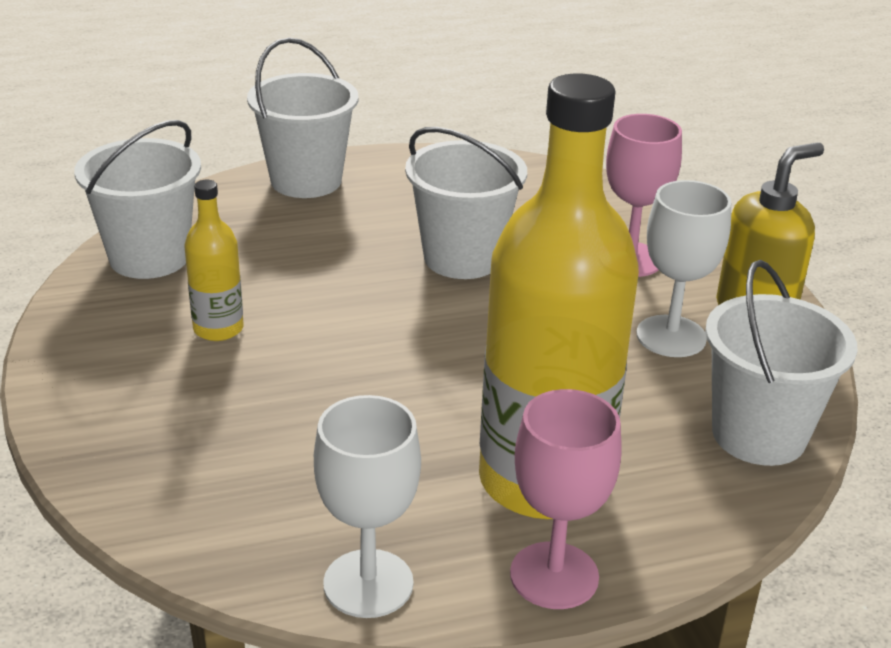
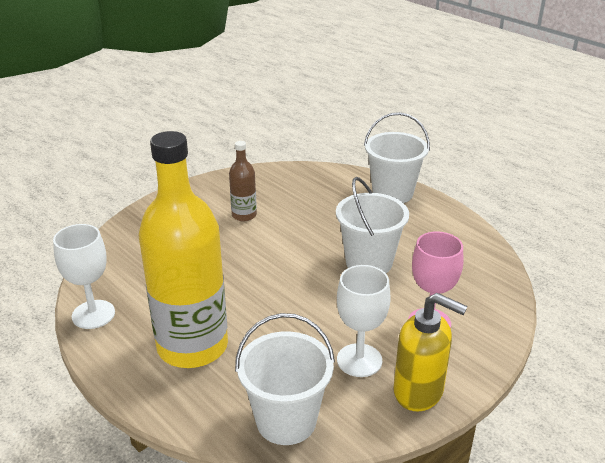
camera: 65 degrees right, 0 degrees up
(149, 257) = (283, 179): white bucket -> none
(218, 329) = (244, 215): yellow bottle -> brown bottle
(554, 575) = (123, 369): pink goblet -> none

